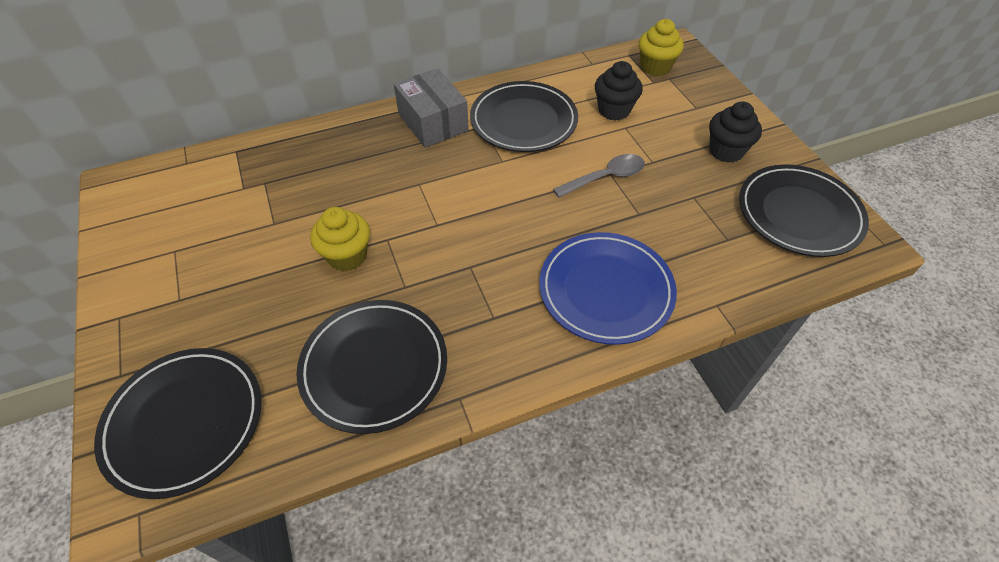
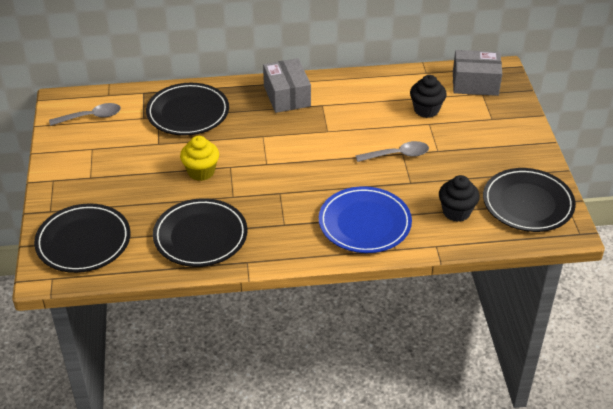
camera: 15 degrees right, 10 degrees down
(165, 201) = (91, 117): none -> grey spoon
(523, 121) = (354, 106): black plate -> black plate (188, 113)
(655, 67) = (475, 83): yellow cupcake -> grey box
(726, 151) = (497, 153): black cupcake -> black cupcake (456, 212)

